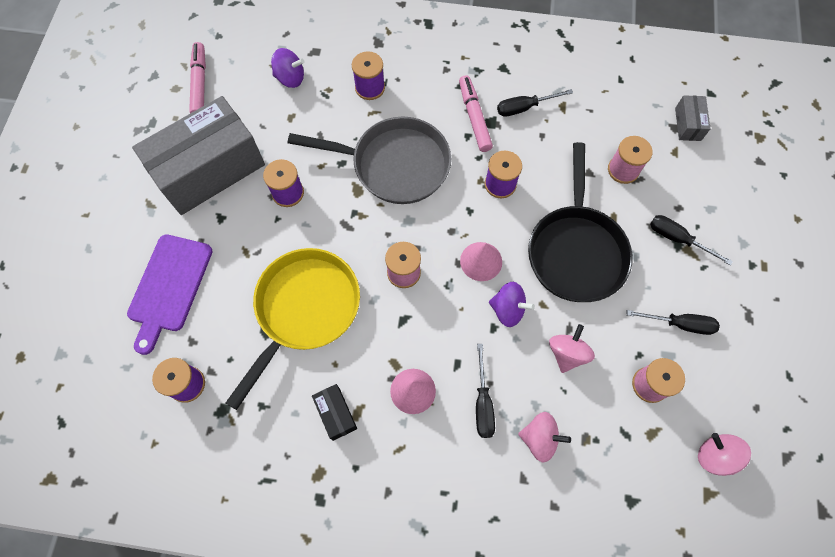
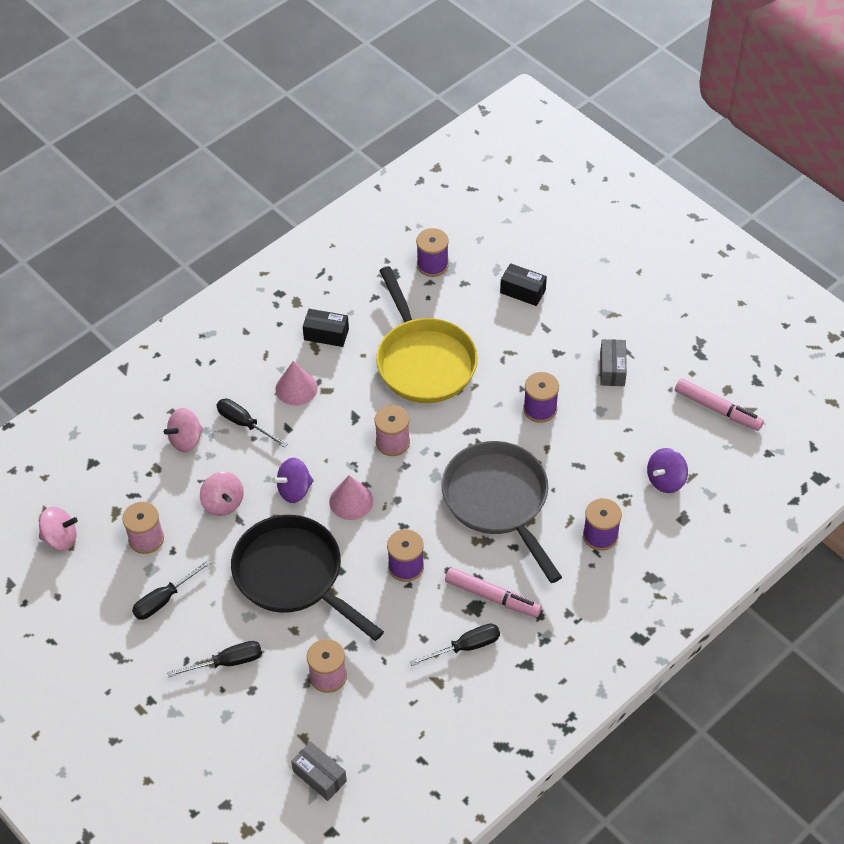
camera: 130 degrees right, 15 degrees down
(169, 287) = (522, 291): purple cutting board -> black box
(210, 170) = (612, 369): grey box -> grey box, size x0.41
(394, 165) = (498, 501): grey pan -> grey pan turned 105 degrees clockwise
(524, 108) = (466, 647): black screwdriver -> black screwdriver turned 45 degrees clockwise

